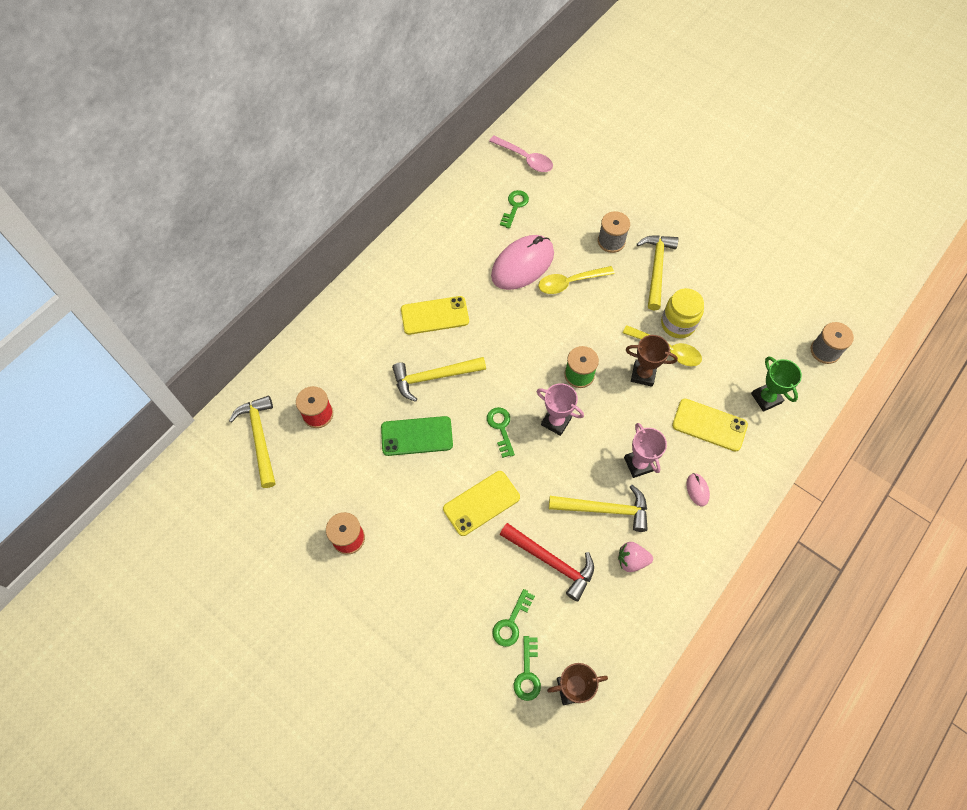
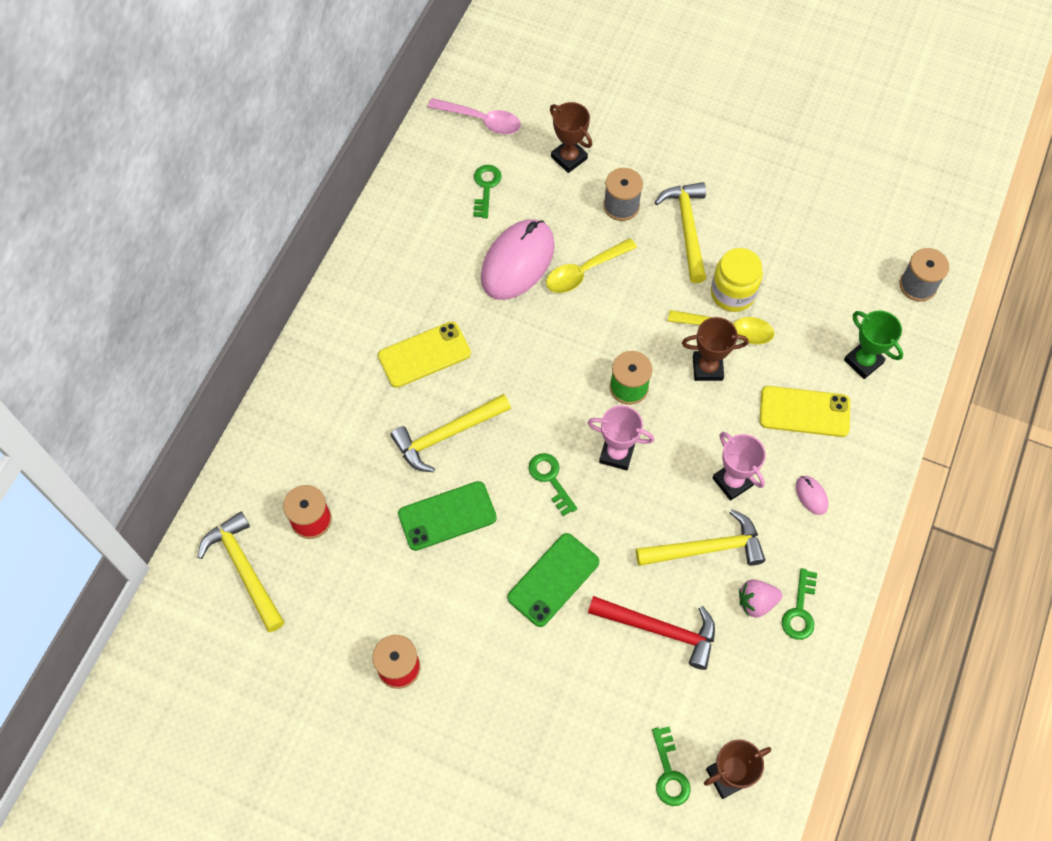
camera: 15 degrees left, 0 degrees up
(481, 503) = (553, 580): yellow phone -> green phone
(511, 622) = (632, 717): green key -> green key (800, 610)
(582, 199) = (569, 158): none -> brown trophy

